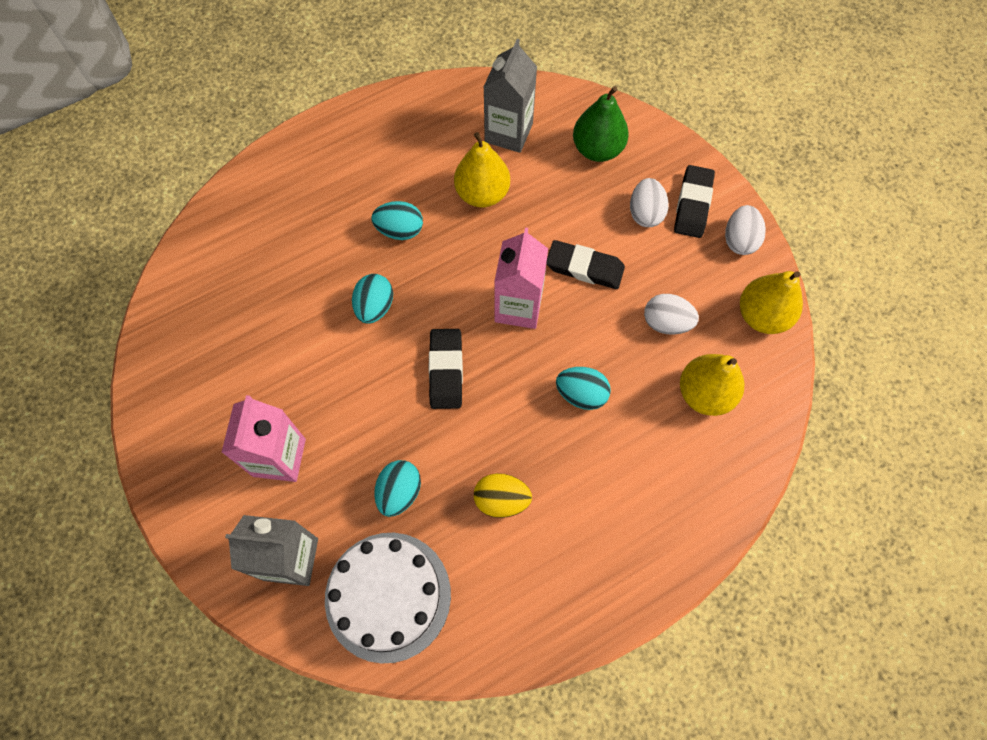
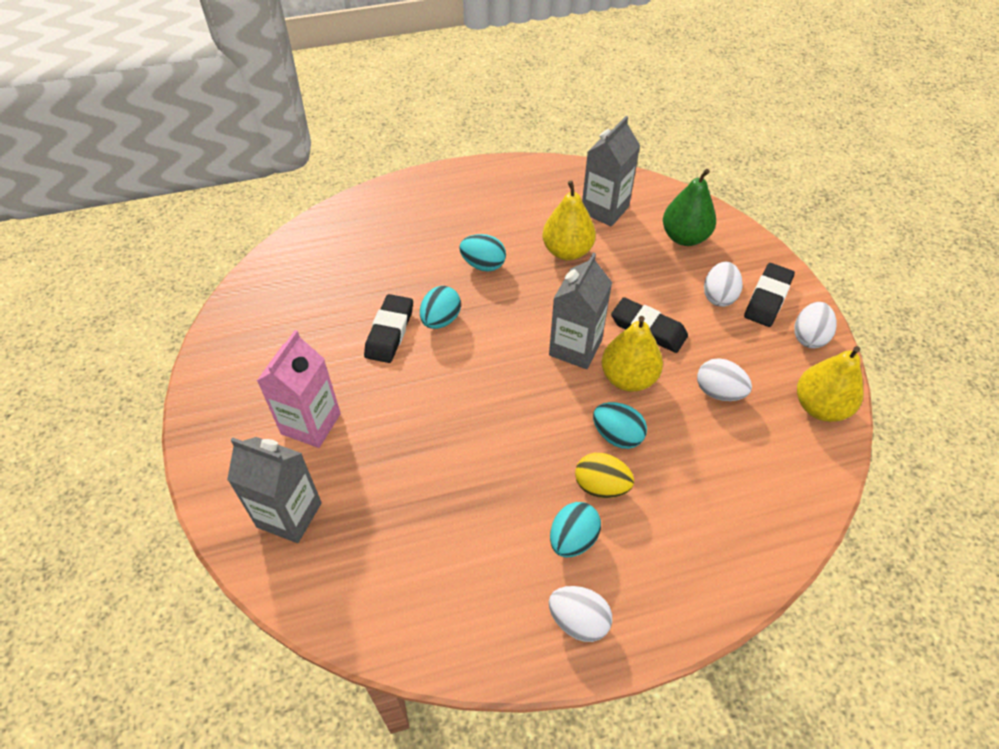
camera: 15 degrees right, 15 degrees down
(388, 596) = (370, 573): white cake -> none
(399, 492) = (412, 481): turquoise egg -> turquoise egg (573, 539)
(446, 370) = (490, 386): black eraser -> black eraser (390, 332)
(501, 500) = (511, 512): yellow egg -> yellow egg (601, 486)
(518, 307) = (575, 348): pink carton -> grey carton
(589, 589) = (578, 621): none -> white egg
(704, 394) = (745, 464): yellow pear -> yellow pear (628, 378)

